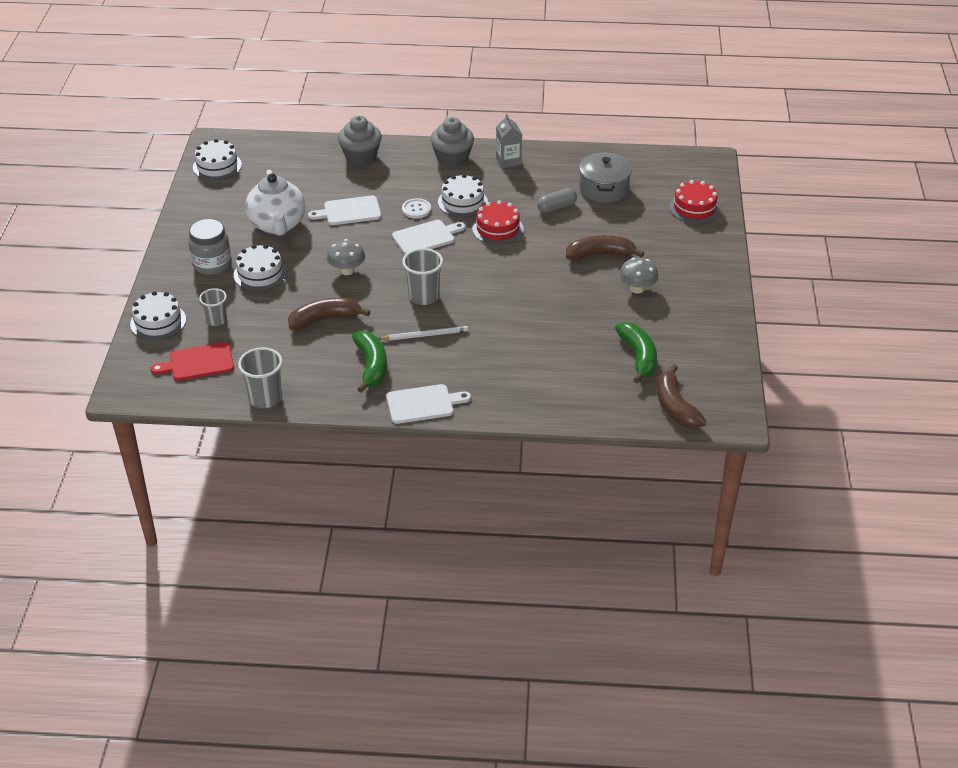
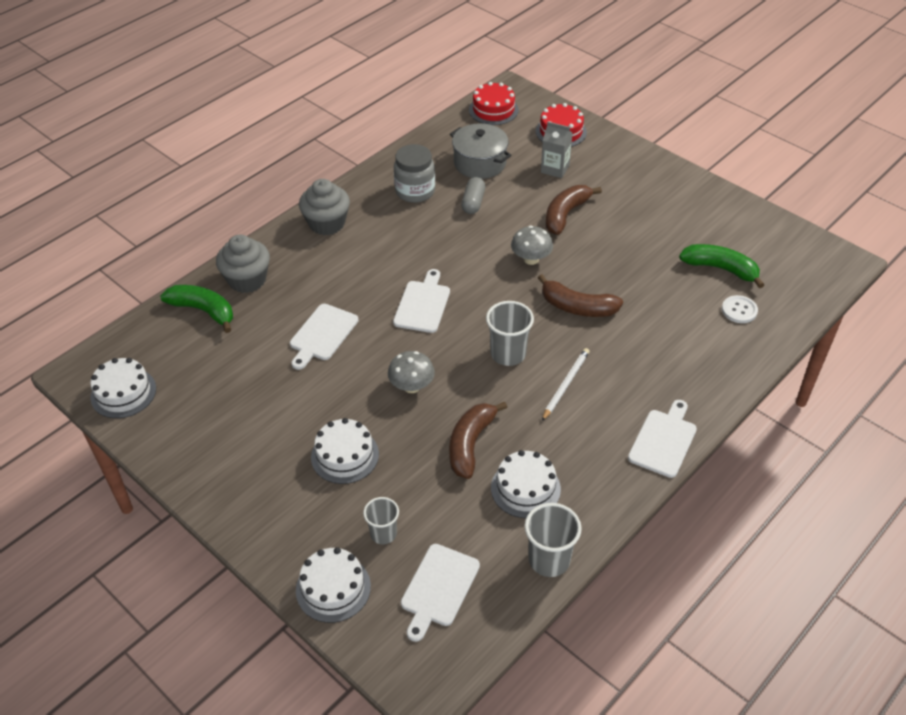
camera: 50 degrees left, 5 degrees up
(198, 363) = (438, 588): red cutting board -> white cutting board
(212, 264) = (285, 487): grey jar -> grey jar (415, 191)
(277, 225) = (281, 399): white teapot -> none
(371, 366) = (575, 448): green banana -> green banana (203, 311)
(416, 209) = (374, 288): white button -> white button (739, 310)
(462, 202) = (398, 253): white cake -> white cake (525, 488)
(497, 229) = (463, 253): red cake -> red cake (493, 110)
(508, 161) = (374, 193): grey carton -> grey carton (555, 169)
(637, 288) = (631, 219): grey mushroom -> grey mushroom (531, 259)
(675, 407) = (802, 284): brown banana -> brown banana (577, 307)

